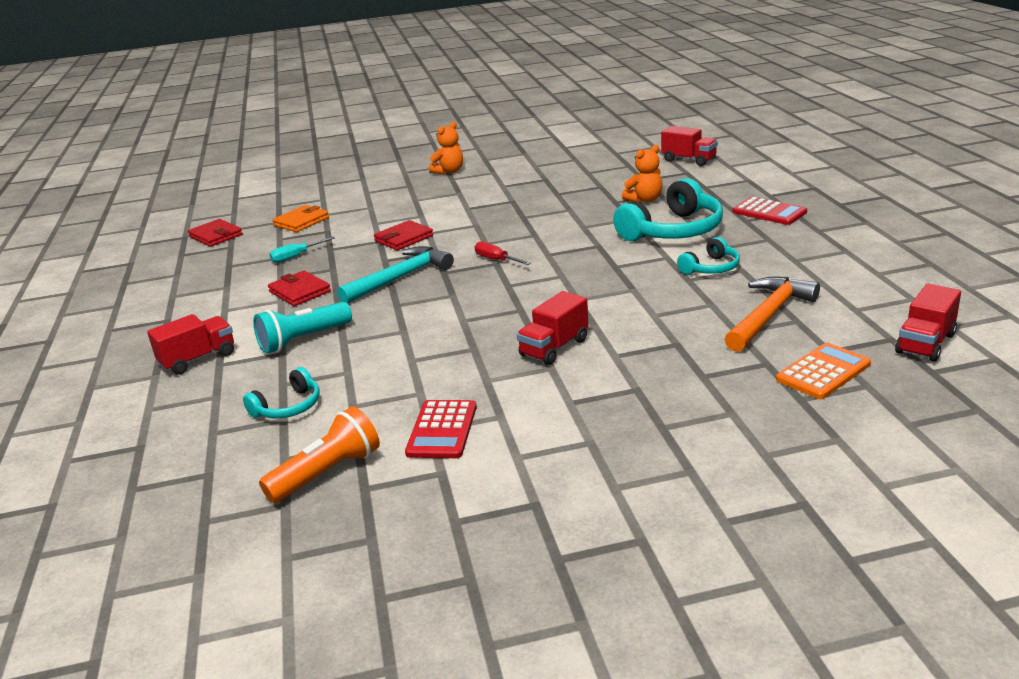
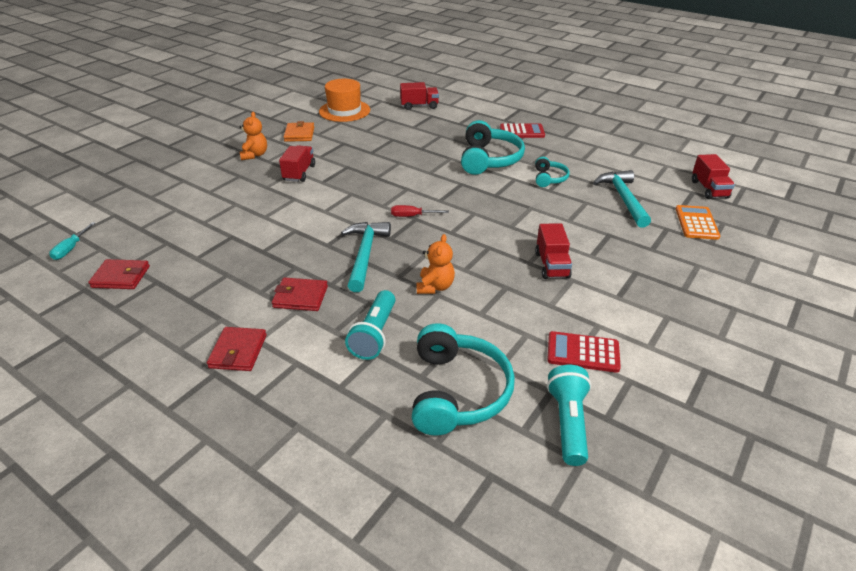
camera: 45 degrees left, 10 degrees up
(198, 359) = (312, 392): red truck -> red truck (299, 173)
(288, 407) = (457, 391): turquoise headphones -> turquoise headphones, size x1.90
(296, 256) = (242, 268): turquoise screwdriver -> turquoise screwdriver (71, 249)
(301, 222) = (191, 236): orange wallet -> orange wallet (299, 134)
(327, 473) = (568, 423): orange flashlight -> turquoise flashlight
(403, 238) = (312, 222): red wallet -> red wallet (238, 351)
(442, 430) = (583, 352): red calculator -> red calculator turned 135 degrees clockwise
(598, 149) = (344, 111): none -> orange hat
(644, 200) = (437, 142): orange teddy bear -> orange teddy bear (435, 287)
(769, 315) = (623, 198): orange hammer -> turquoise hammer

